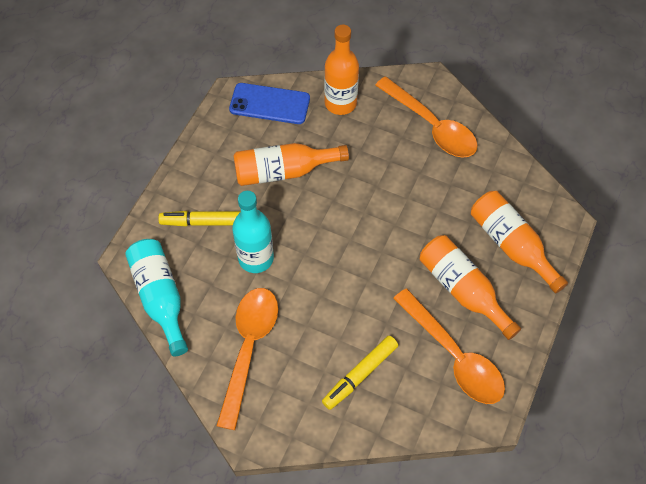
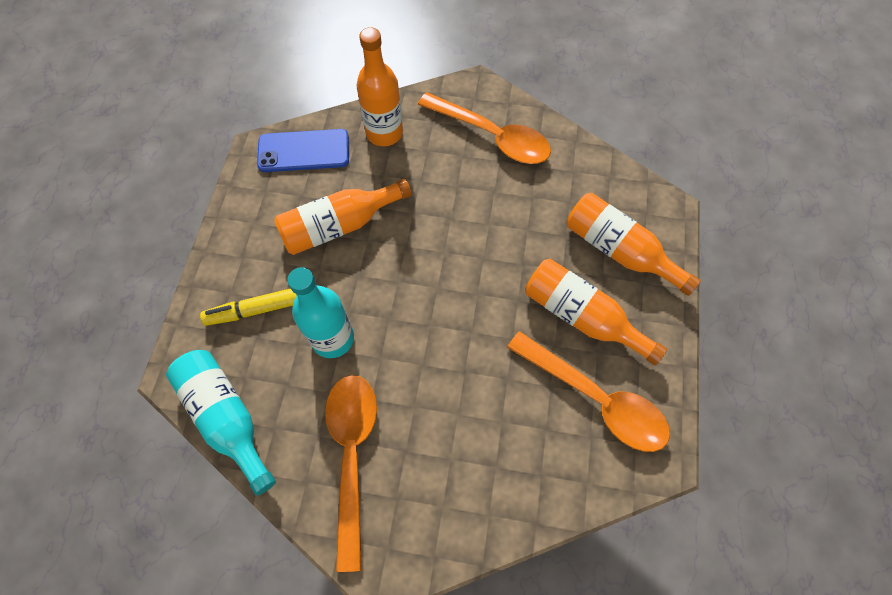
camera: 15 degrees left, 5 degrees up
(360, 374) = (494, 452): yellow marker -> none

